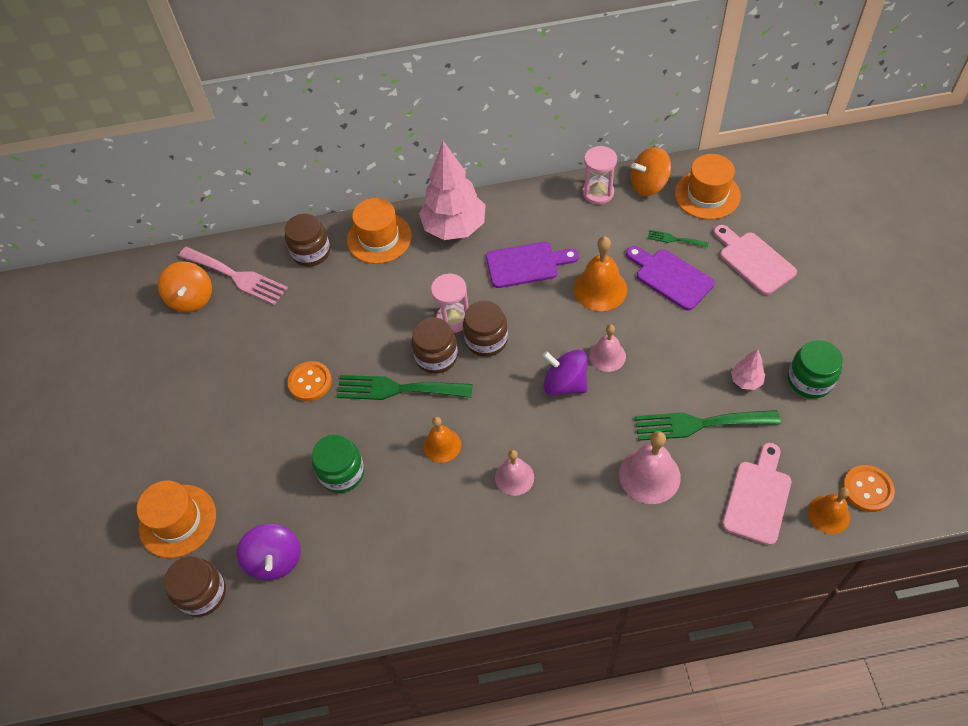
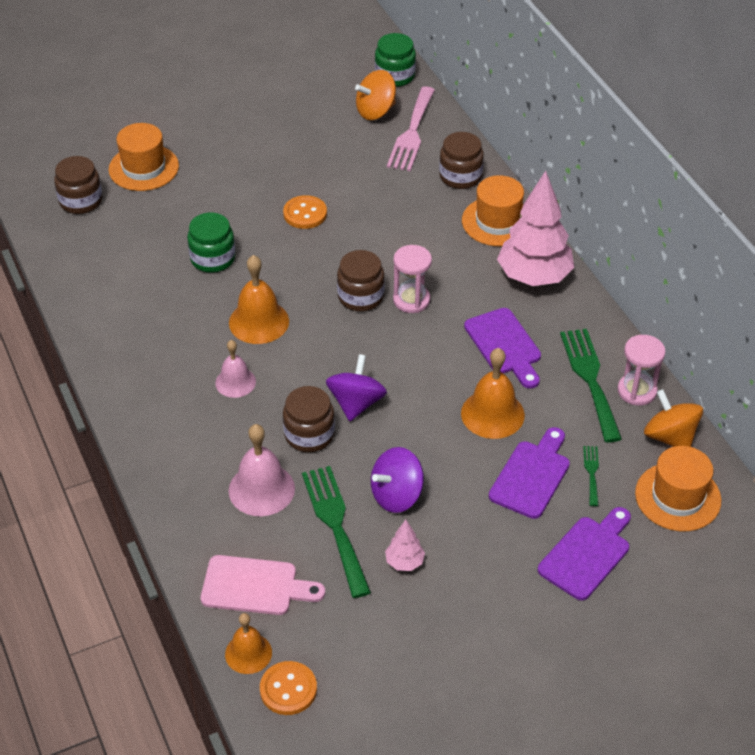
camera: 70 degrees right, 10 degrees down
(275, 560) = (118, 236): purple spinning top -> purple spinning top (396, 495)
(397, 389) = (314, 276): green fork -> green fork (590, 379)
(442, 445) = (259, 322): orange bell -> orange bell, size x1.54
(486, 340) = (393, 331): brown jar -> brown jar (309, 435)
(607, 356) = (402, 433): pink bell -> none
(753, 260) = (587, 554): pink cutting board -> purple cutting board
(809, 380) = (423, 624): green jar -> green jar (395, 76)

